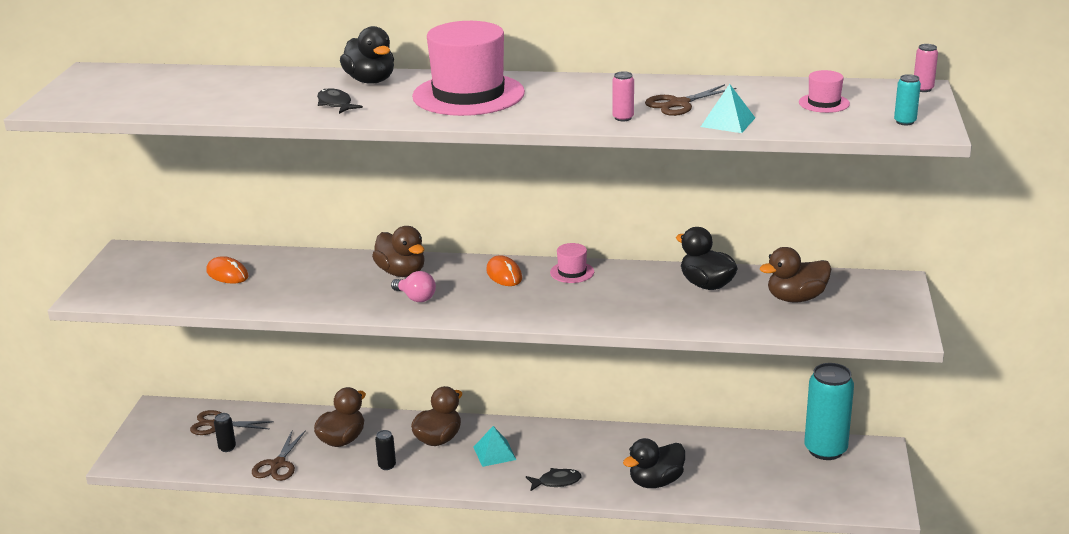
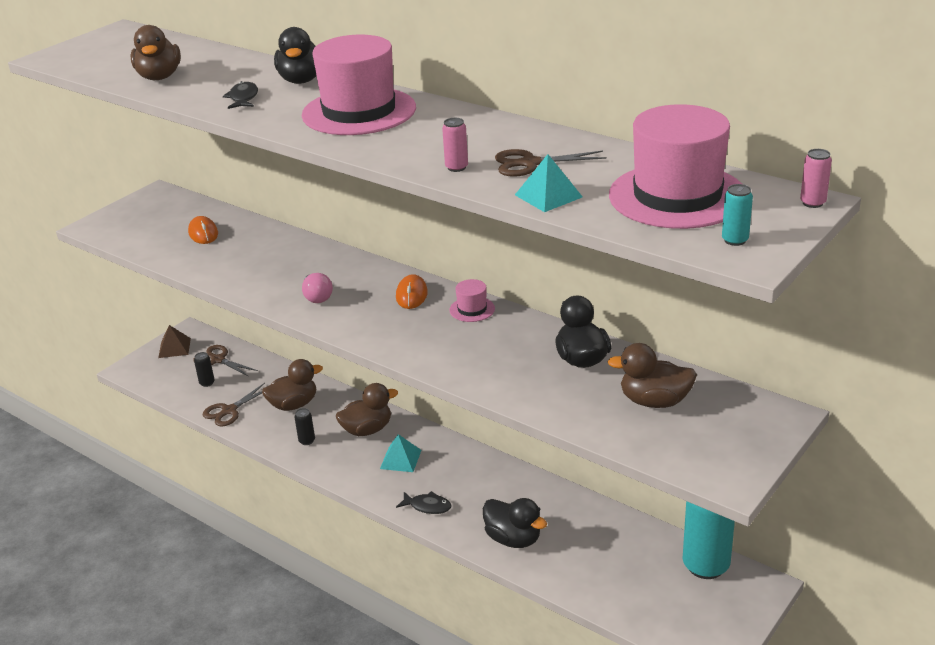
camera: 30 degrees right, 5 degrees up
(155, 427) = (174, 348): none -> brown pyramid
(401, 272) = (331, 269): brown duck -> brown duck (159, 77)
(655, 482) = (513, 539): black duck -> black duck turned 135 degrees counterclockwise
(824, 103) = (677, 196): pink hat -> pink hat, size x2.32

